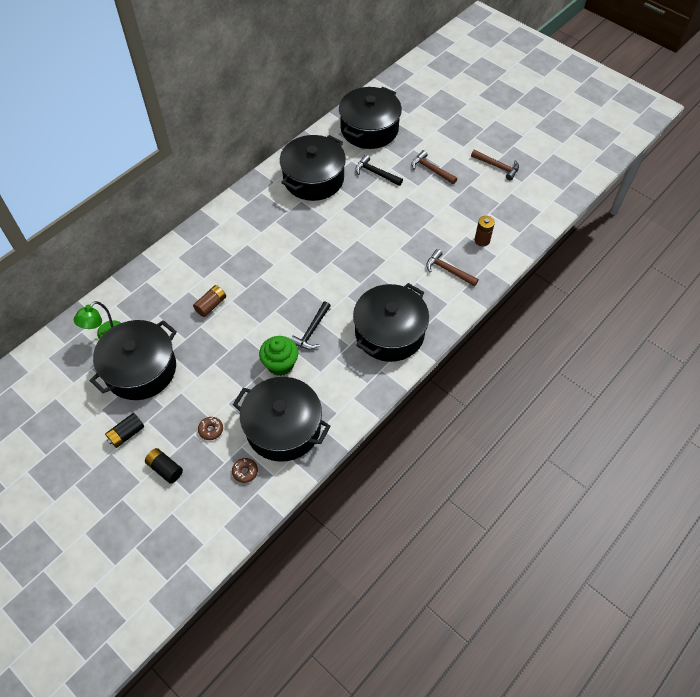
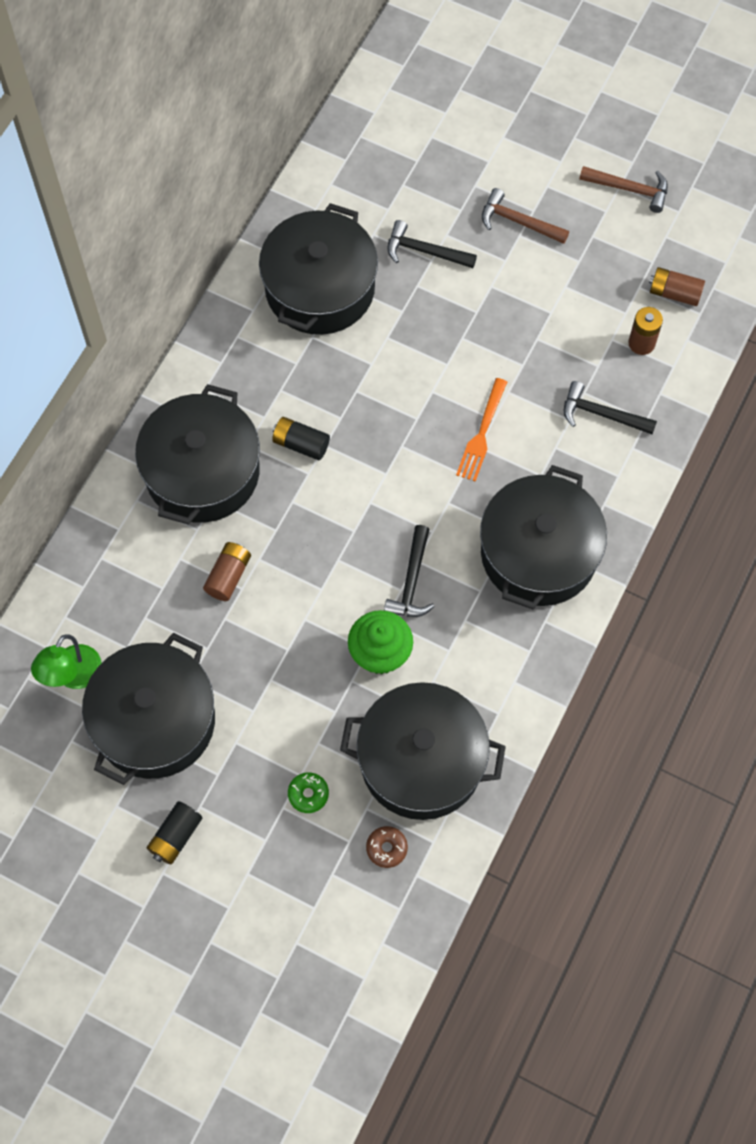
camera: 15 degrees left, 10 degrees up
(165, 469) = (259, 877): black battery -> black battery (301, 444)
(211, 430) = (308, 794): brown donut -> green donut
(369, 129) = (385, 161): black pot -> black pot (202, 472)
(377, 265) = (482, 433): none -> orange fork
(448, 270) = (601, 414): brown hammer -> black hammer
(508, 220) = (674, 293): none -> brown battery

